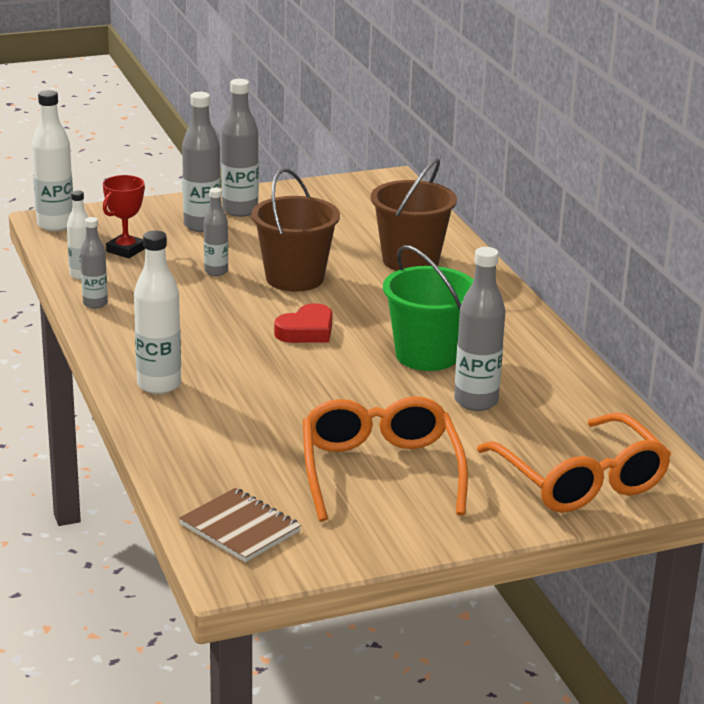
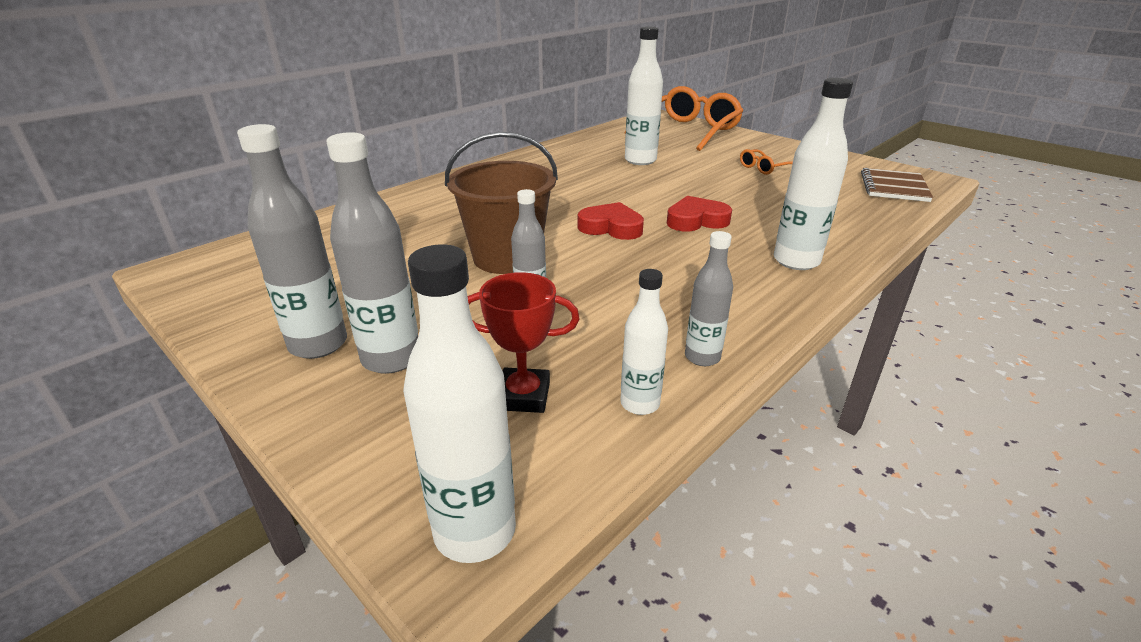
camera: 115 degrees left, 5 degrees up
(280, 373) = (696, 220): none -> red heart
(380, 470) = (763, 168): orange glasses -> orange glasses, size x0.43
(410, 260) = (418, 217): brown bucket -> none
(427, 355) = (595, 182): green bucket -> none
(476, 401) = (640, 160): grey bottle -> white bottle

